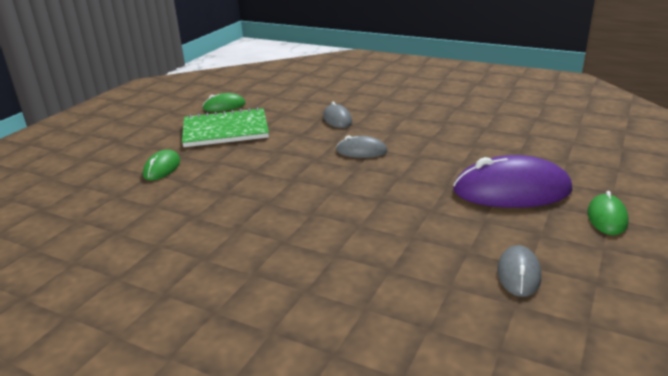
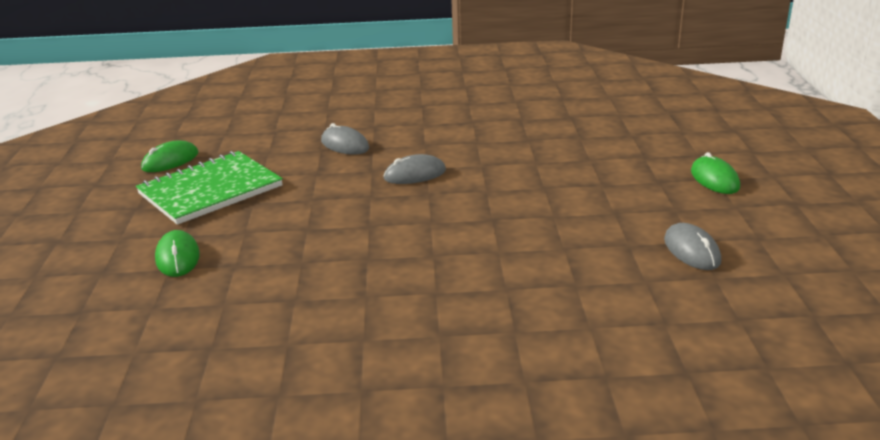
camera: 30 degrees left, 0 degrees up
(511, 190) = (610, 176): purple mouse -> none

